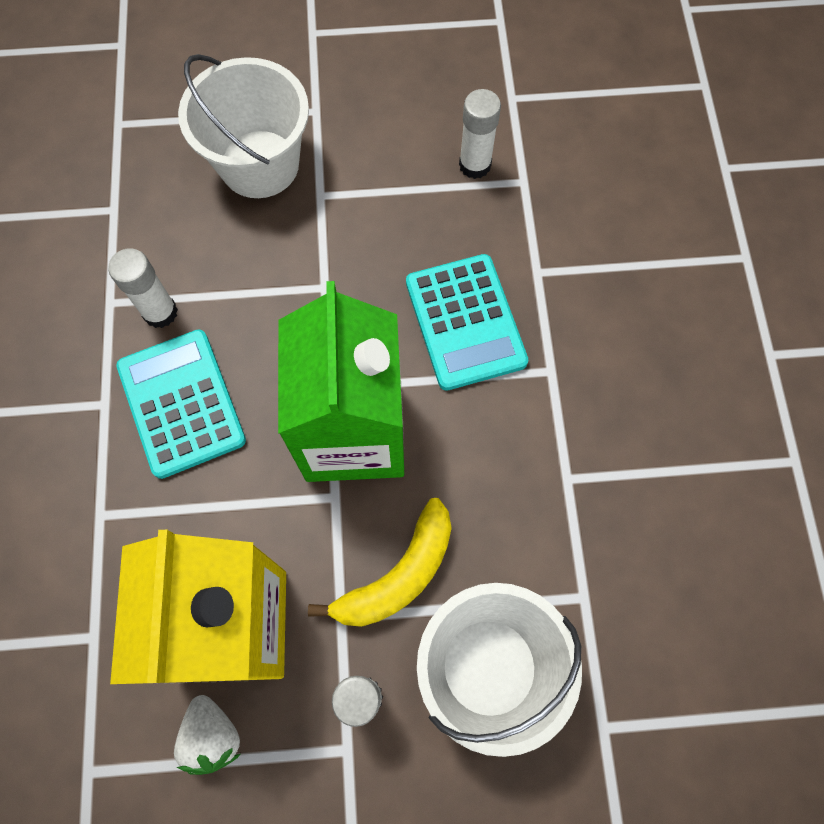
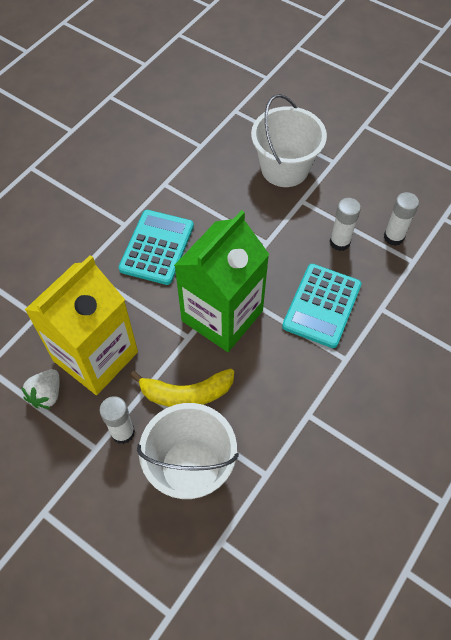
camera: 40 degrees right, 10 degrees down
(160, 312) = (182, 203): white glue stick -> white glue stick (339, 242)

